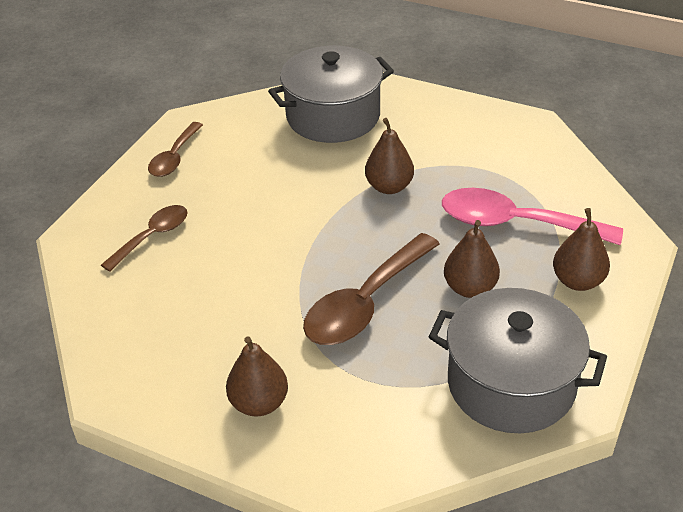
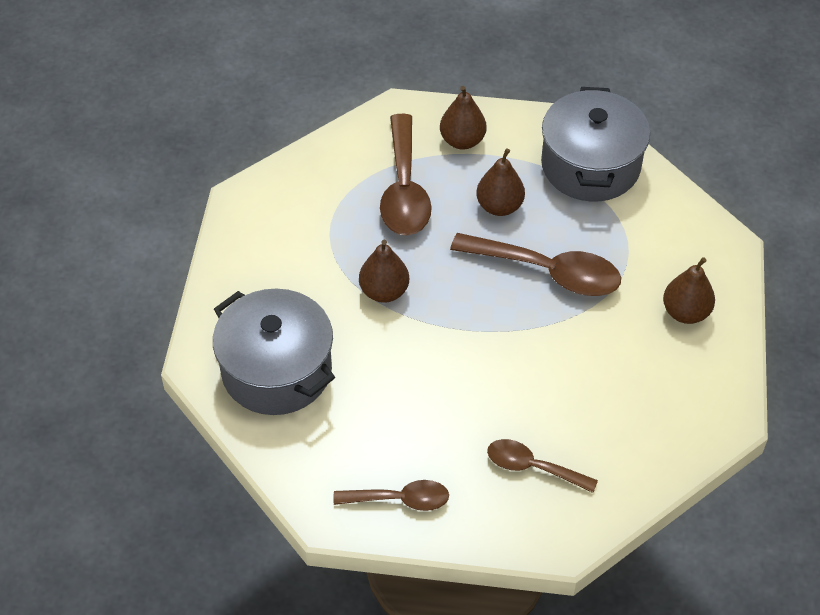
camera: 110 degrees left, 10 degrees up
(516, 223) = (404, 189): pink spoon -> brown spoon

